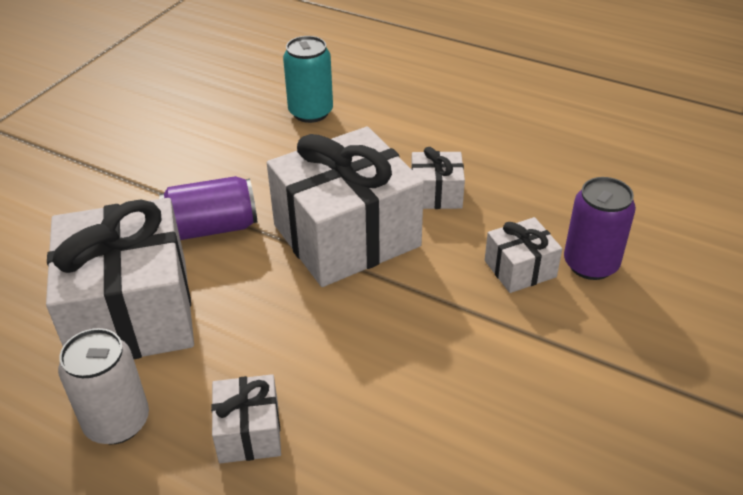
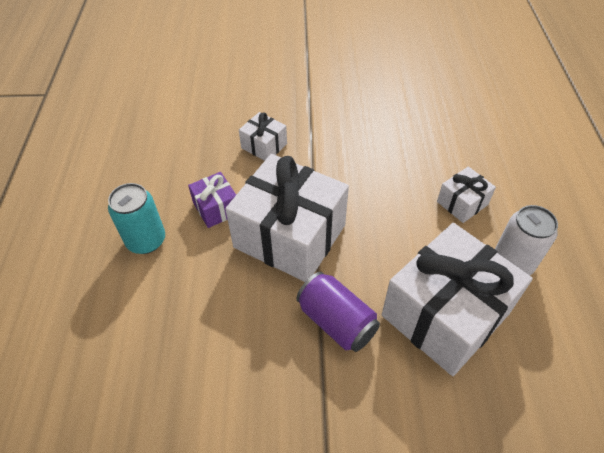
camera: 120 degrees left, 10 degrees up
(311, 112) = (144, 343): turquoise can -> turquoise can (146, 240)
(436, 194) = (216, 208): white gift -> purple gift
(590, 264) = (241, 121): purple can -> none

